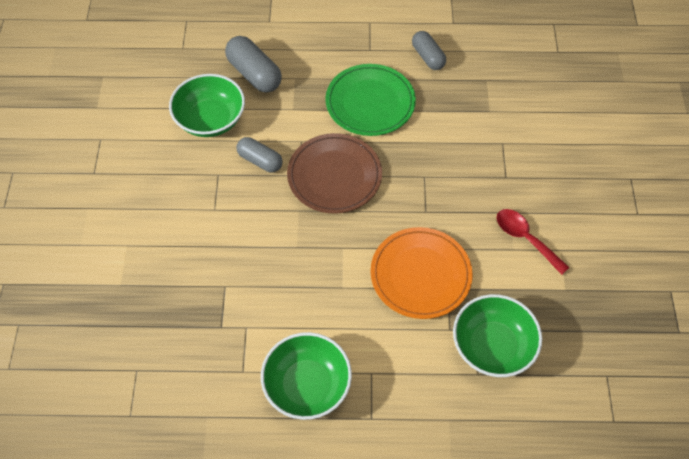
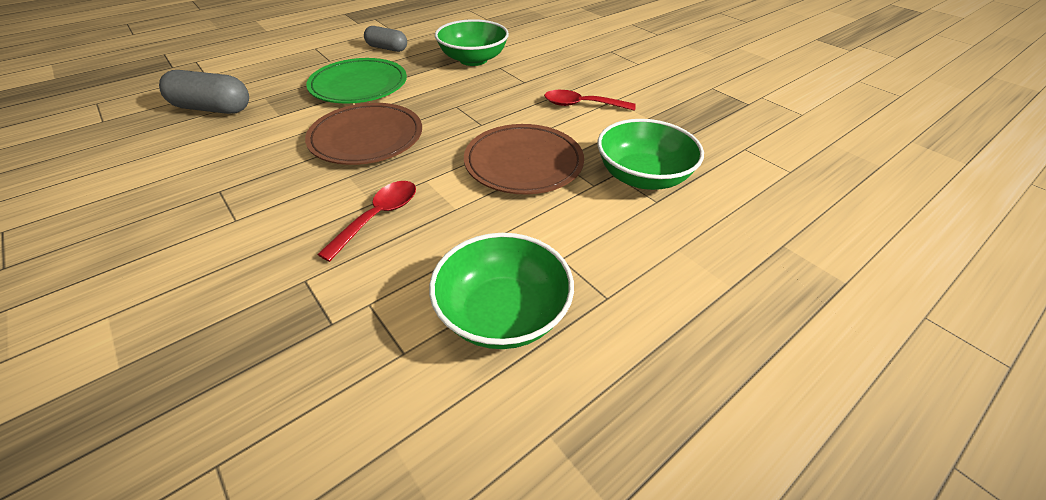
camera: 40 degrees left, 15 degrees down
(210, 119) = (177, 155): green bowl -> green bowl (473, 59)
(260, 161) = (268, 160): grey capsule -> none
(292, 262) = (378, 217): none -> red spoon
(420, 275) = (523, 163): orange plate -> brown plate

